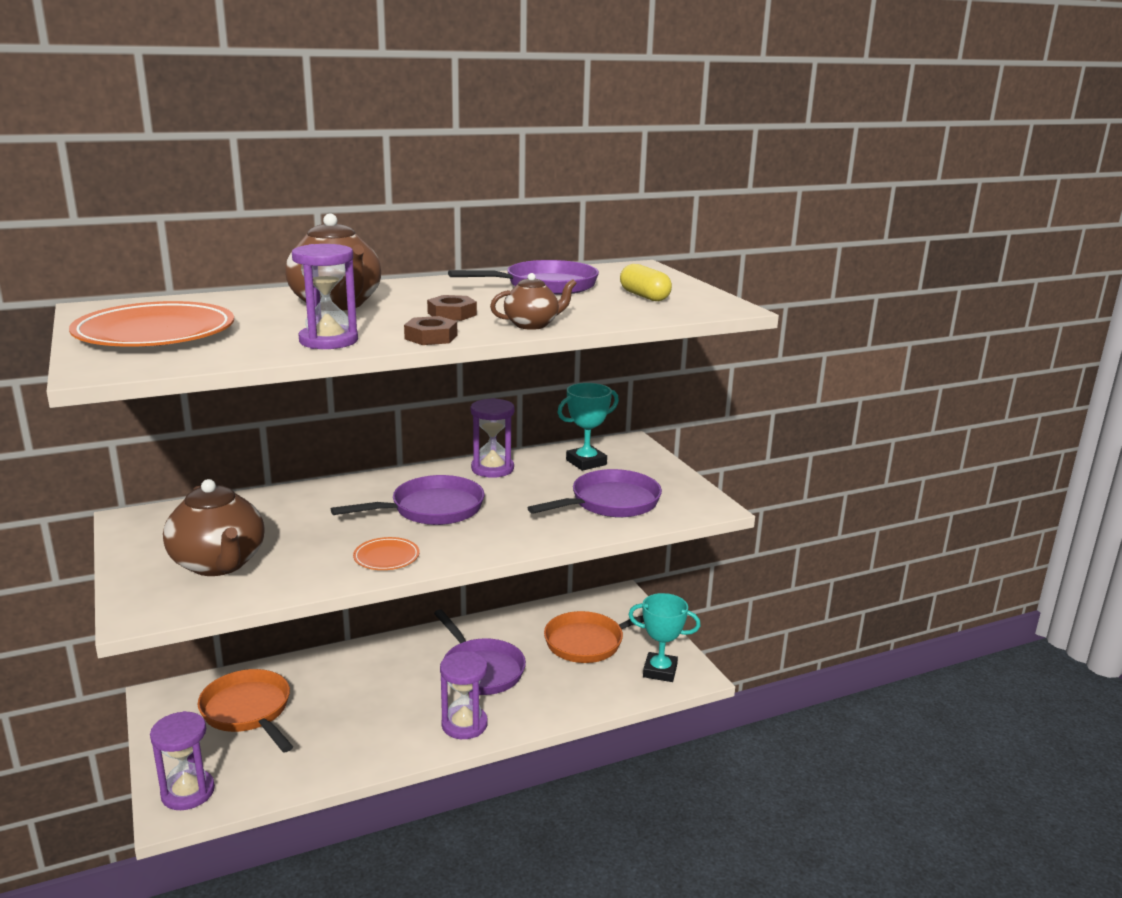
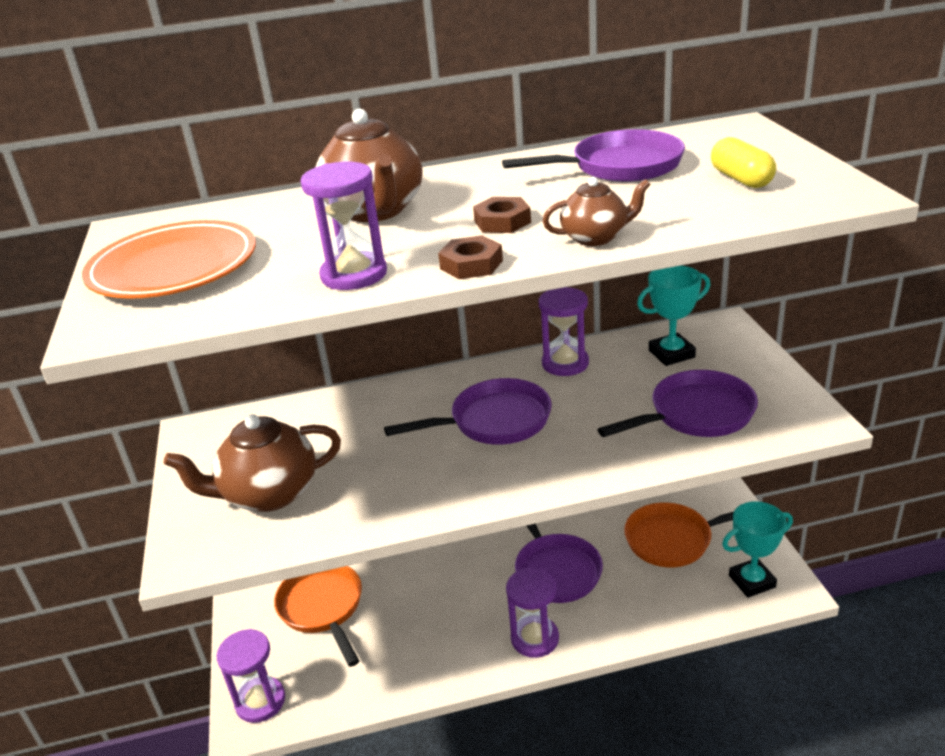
camera: 15 degrees right, 10 degrees up
(219, 564) = (269, 494): brown teapot -> brown teapot turned 90 degrees clockwise
(386, 557) = (440, 489): orange plate -> none
(660, 671) = (752, 581): turquoise trophy -> turquoise trophy turned 45 degrees counterclockwise

